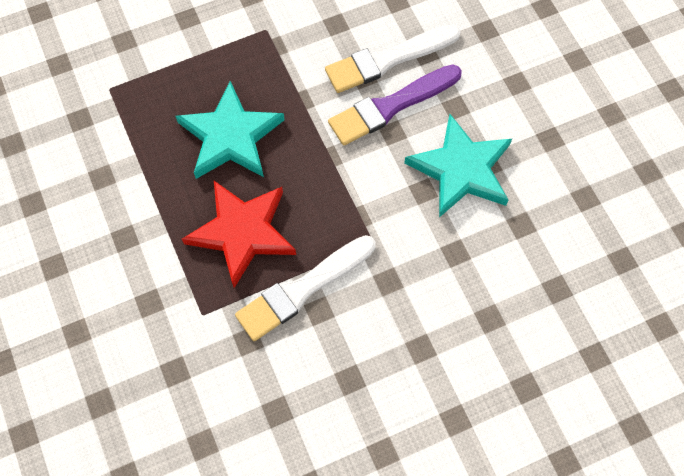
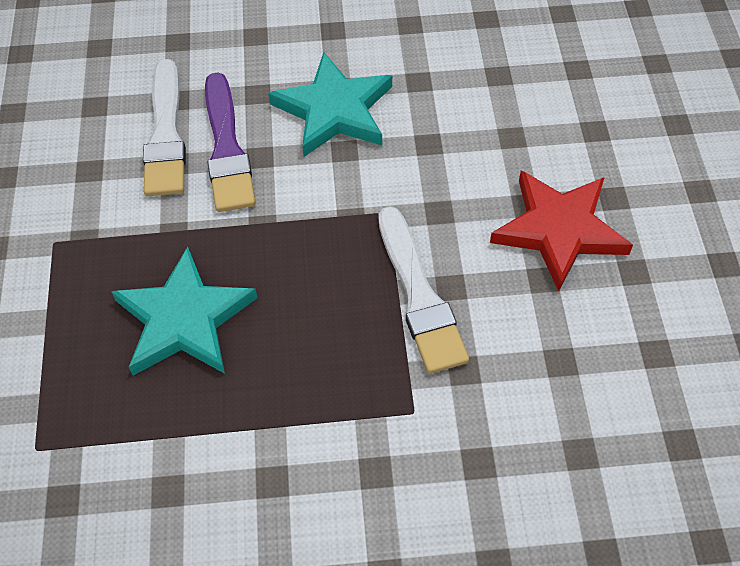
camera: 70 degrees left, 10 degrees down
(242, 232) = (321, 339): red star -> red star (559, 230)

